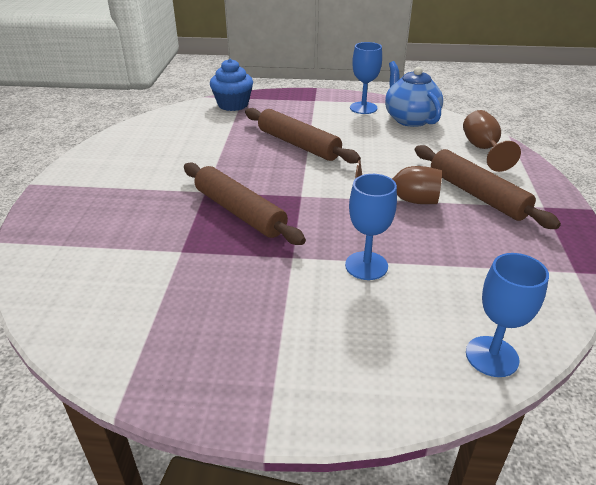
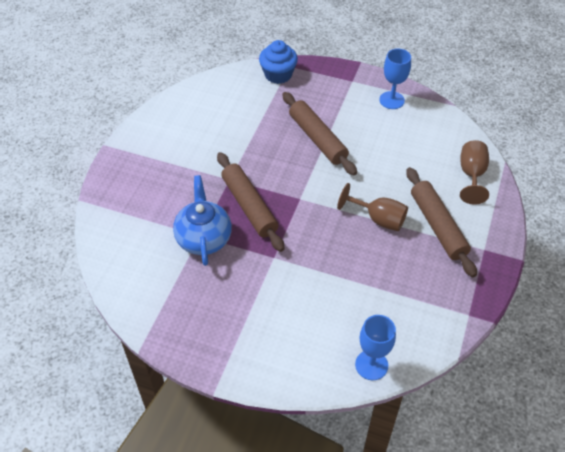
camera: 15 degrees right, 15 degrees up
(366, 266) = (322, 276): blue goblet -> none
(410, 119) = (427, 123): blue teapot -> blue teapot (204, 238)

